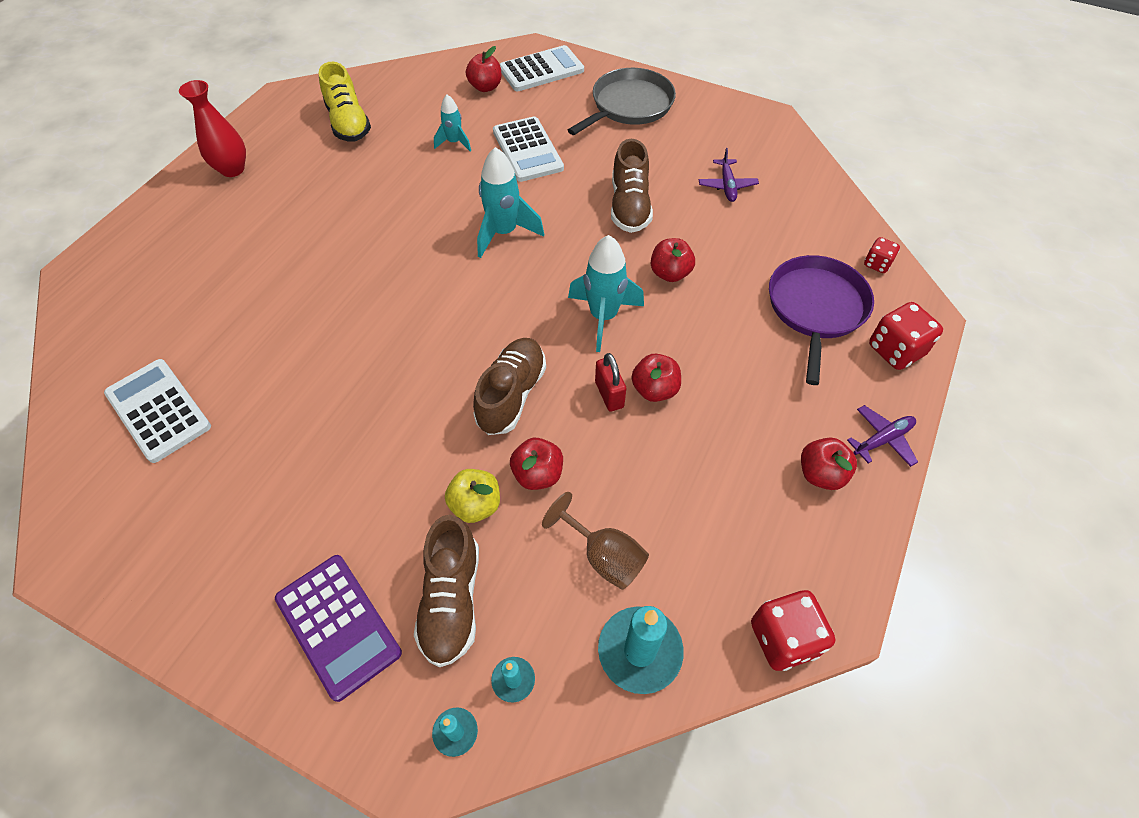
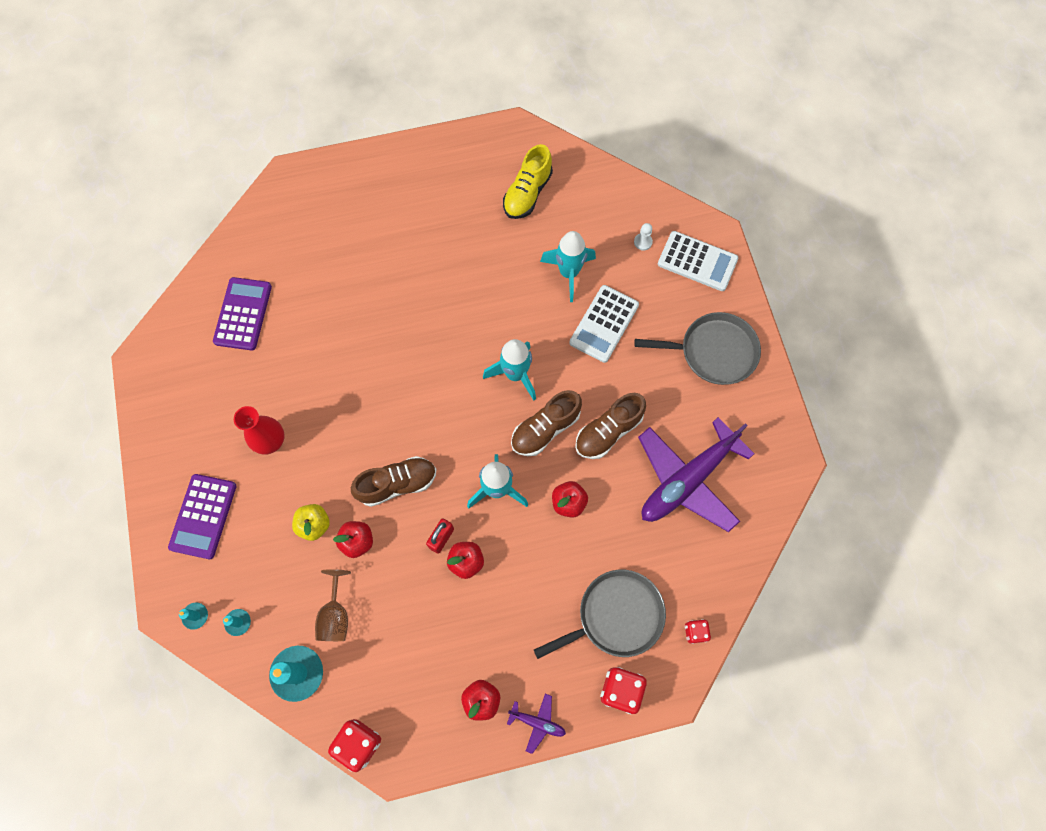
camera: 50 degrees right, 15 degrees up
(158, 410) = (243, 314): white calculator -> purple calculator
(232, 169) = (428, 170): red vase -> red vase (271, 441)
(451, 600) = (255, 558): brown shoe -> brown shoe (545, 429)
(454, 143) = (569, 273): turquoise rocket -> turquoise rocket, size x1.71
(485, 87) = (643, 242): red apple -> white pawn
(727, 185) = (687, 480): purple plane -> purple plane, size x2.40
(816, 308) = (616, 616): purple pan -> grey pan

